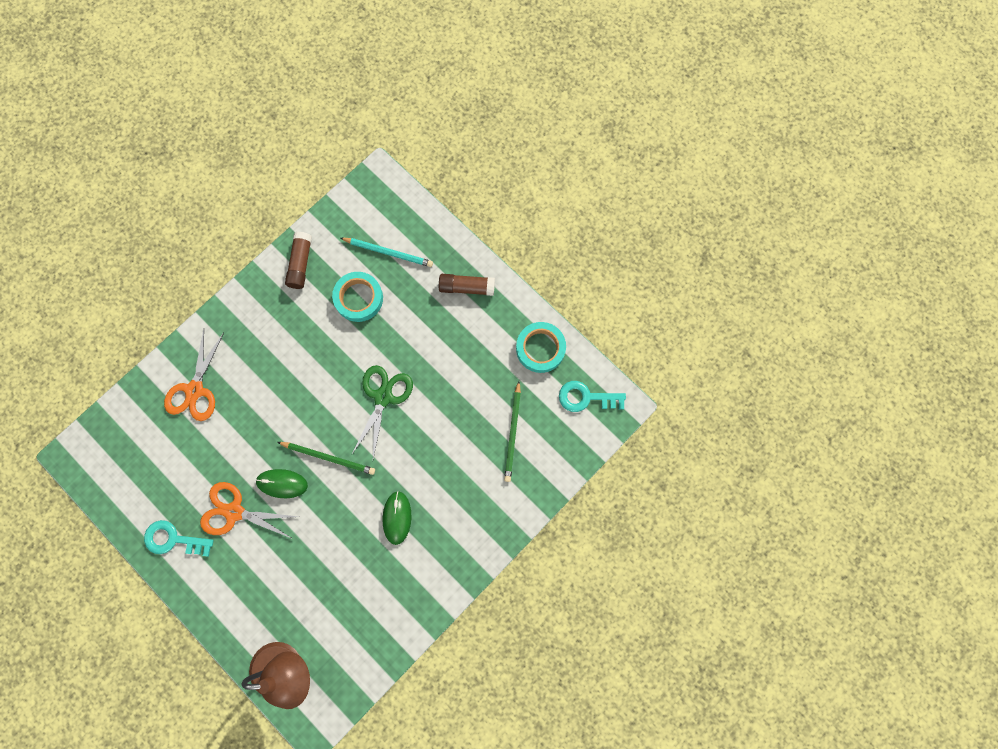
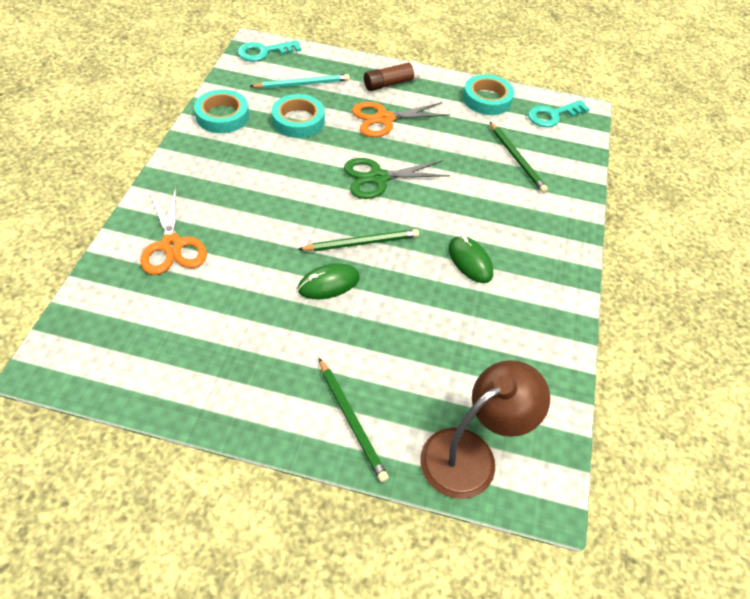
camera: 35 degrees left, 25 degrees down
(173, 539) = (234, 391): turquoise key -> turquoise key (263, 52)
(231, 602) = (351, 420): none -> green pencil
(234, 512) = (292, 331): orange scissors -> orange scissors (384, 119)
(300, 264) = (222, 116): brown glue stick -> turquoise tape
(383, 397) = (378, 178): green scissors -> green scissors turned 90 degrees counterclockwise

